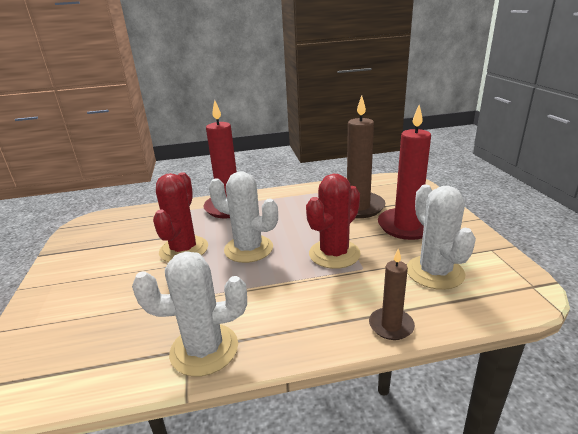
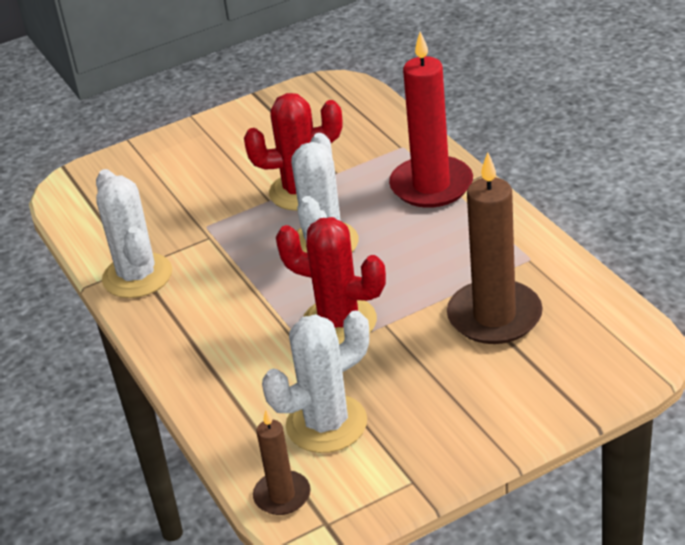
camera: 75 degrees right, 10 degrees up
(391, 325) = (206, 398): brown candle -> brown candle (282, 495)
(406, 226) = (449, 381): red candle -> none

